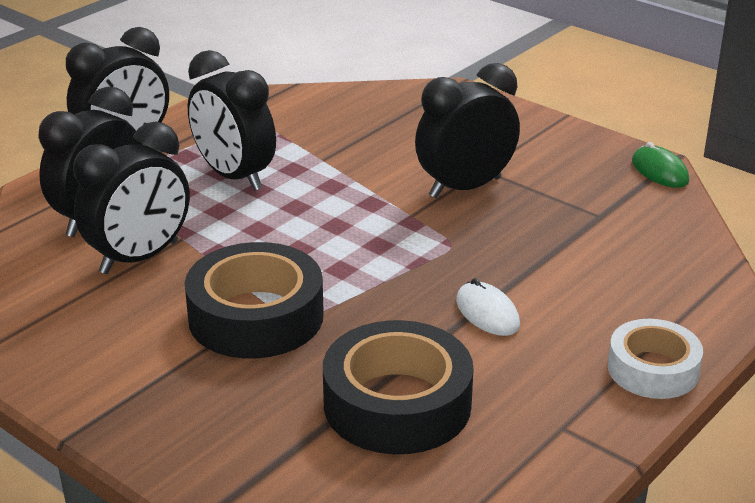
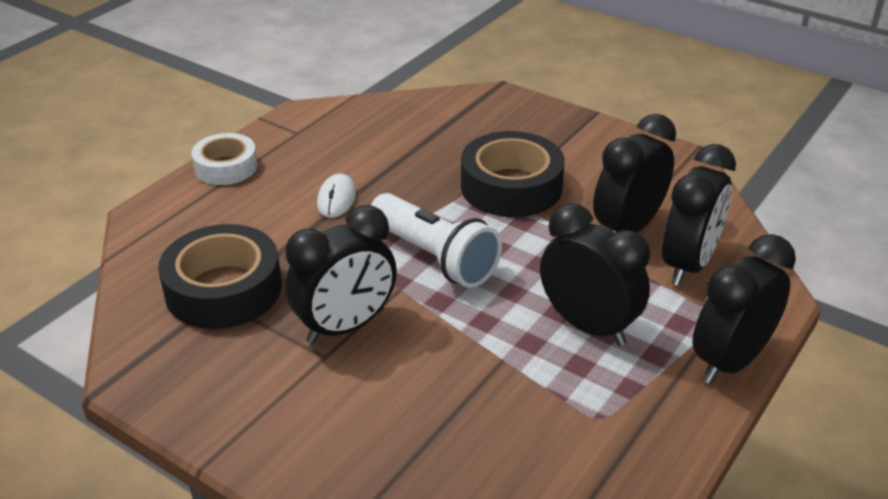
camera: 175 degrees right, 5 degrees up
(370, 241) = (434, 257): none -> white flashlight
(397, 404) = (400, 138): black tape -> black tape (223, 289)
(487, 313) = (336, 199): white mouse -> white mouse turned 45 degrees clockwise
(659, 171) = (129, 364): green mouse -> none

